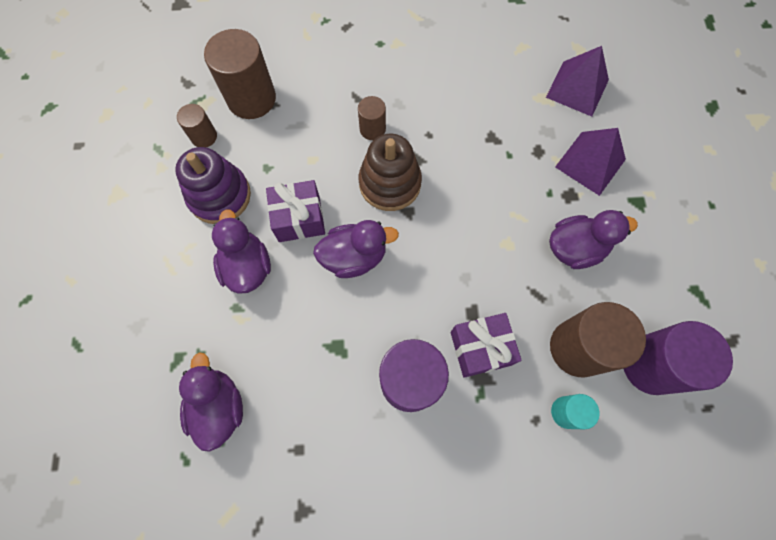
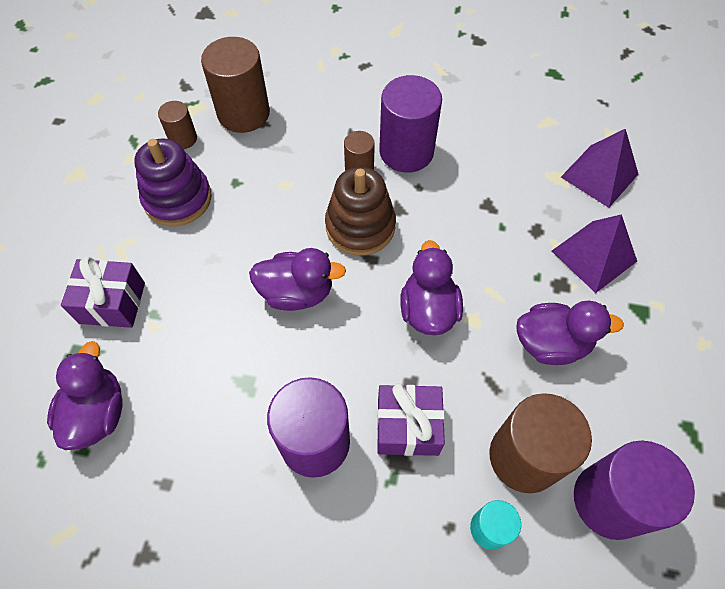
camera: 15 degrees right, 10 degrees down
(247, 266) = (180, 275): purple duck -> purple duck (428, 310)
(299, 219) = (251, 240): purple gift -> purple gift (112, 303)
(409, 103) = (406, 152): none -> purple cylinder

